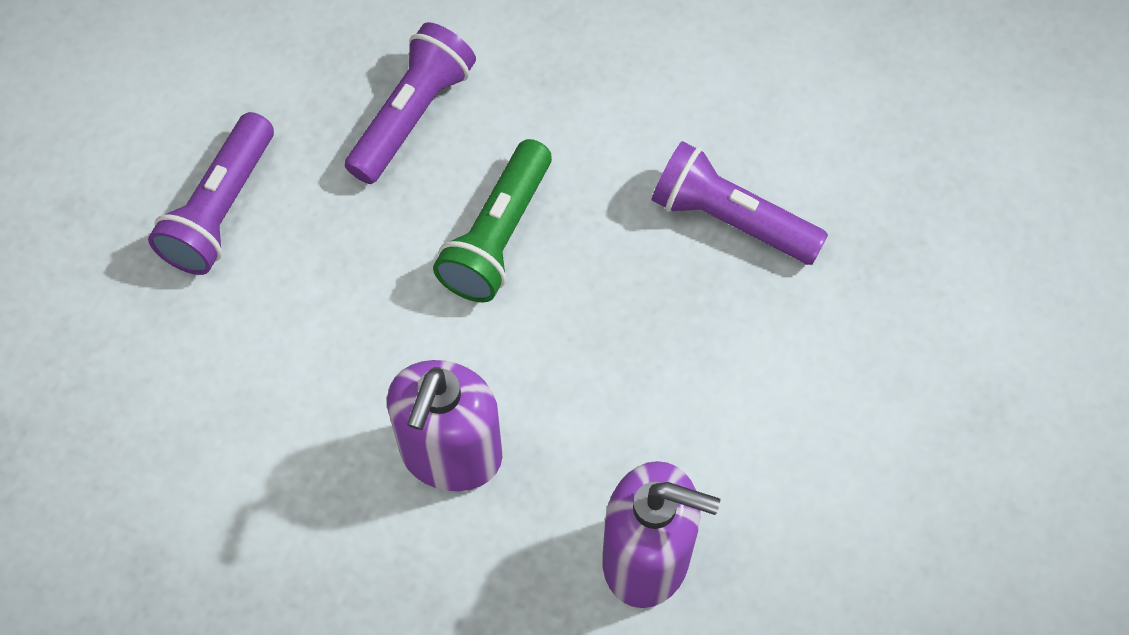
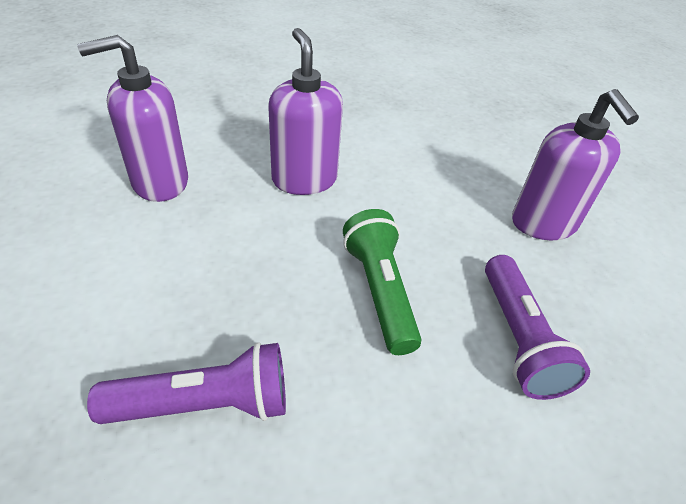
camera: 140 degrees right, 20 degrees down
(221, 209) = (543, 224): purple flashlight -> purple soap dispenser

